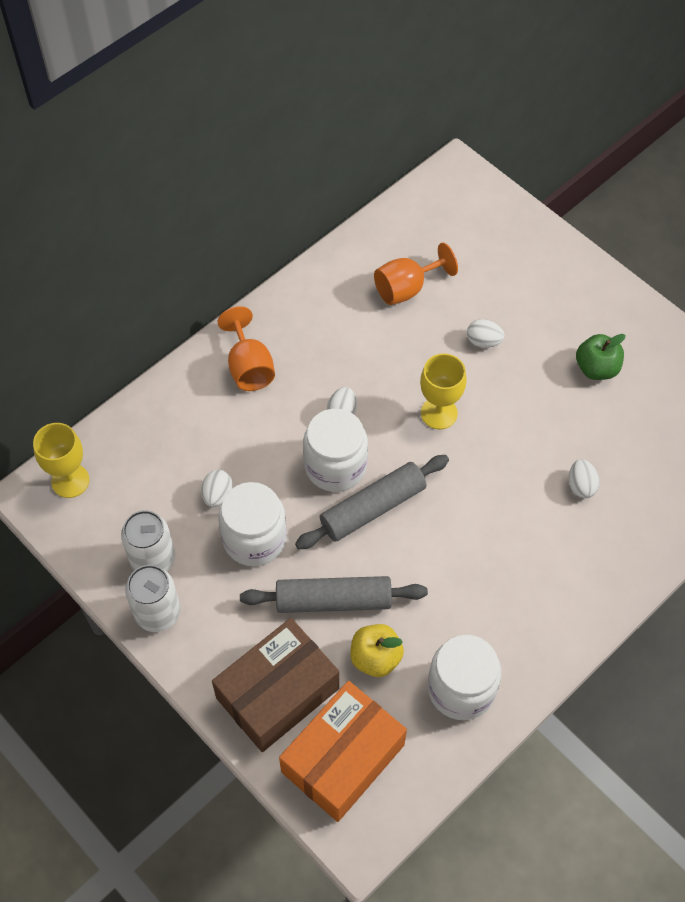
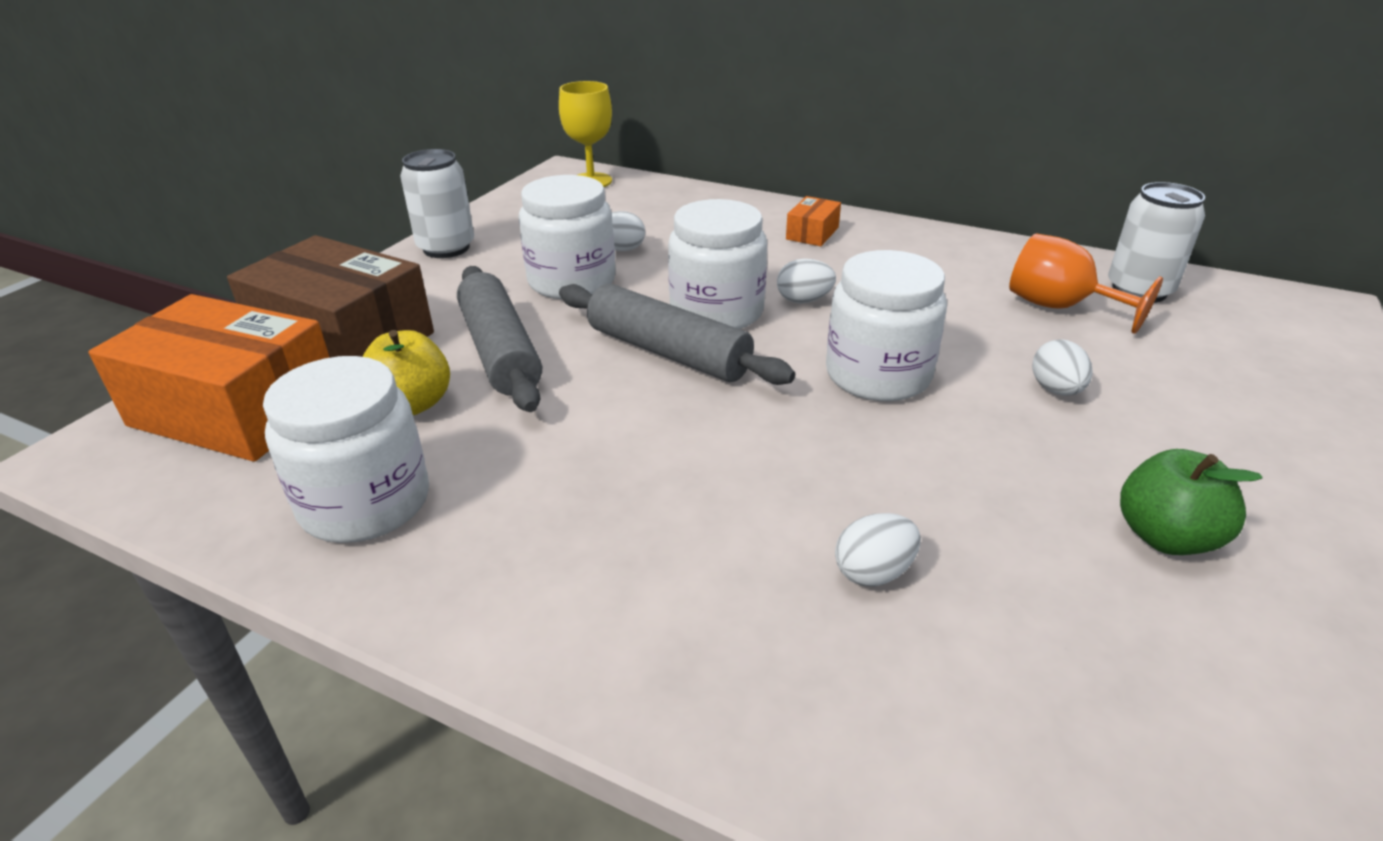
camera: 70 degrees right, 25 degrees down
(153, 559) = (515, 233): white can -> white can (1139, 290)
(249, 367) = (812, 233): orange goblet -> orange box
(439, 413) = (878, 375): yellow goblet -> white jar

